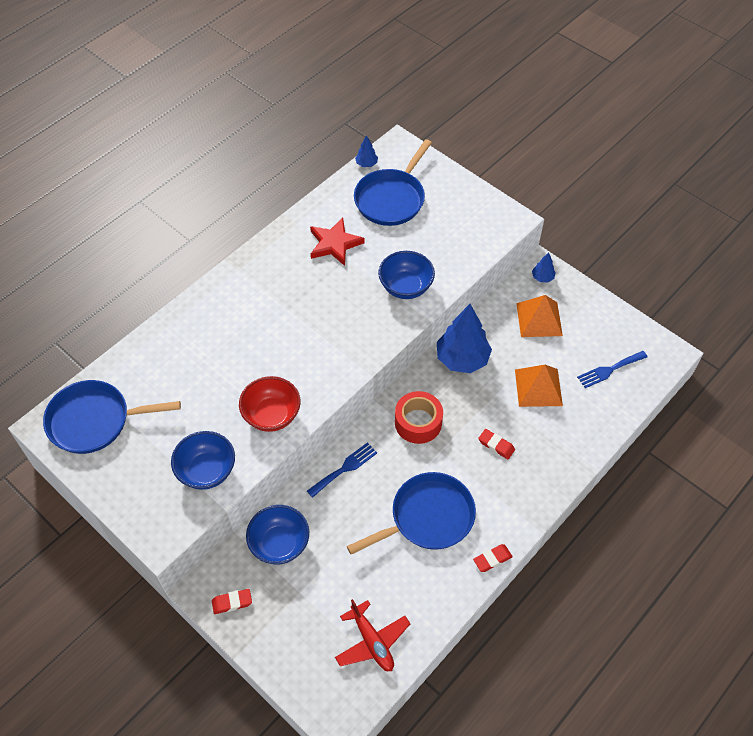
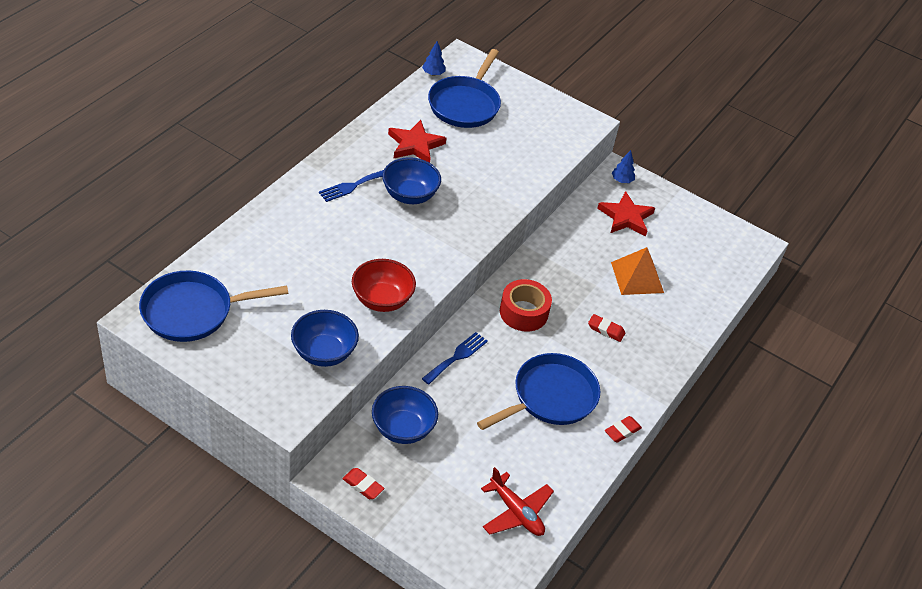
camera: 15 degrees left, 10 degrees down
(232, 602) = (363, 485): red eraser -> red eraser turned 60 degrees clockwise
(405, 287) = (495, 182): blue bowl -> blue bowl (409, 195)
(462, 359) = (556, 254): blue tree -> none
(539, 319) = (626, 217): orange pyramid -> red star
(609, 370) = (703, 260): blue fork -> blue fork (353, 186)

